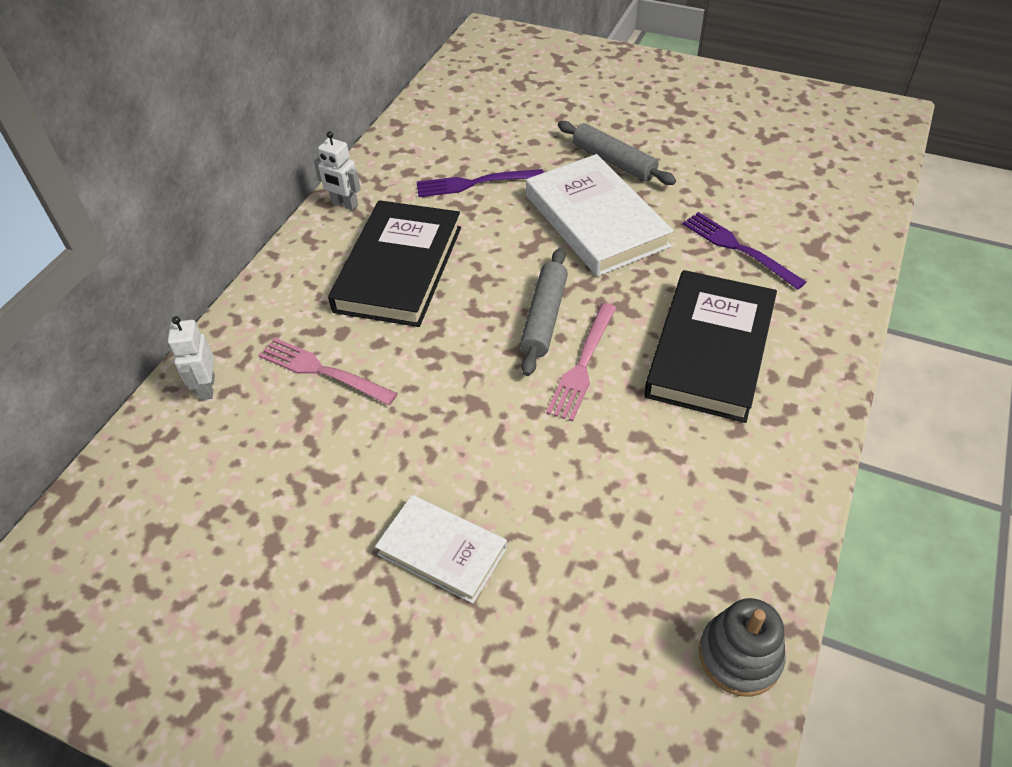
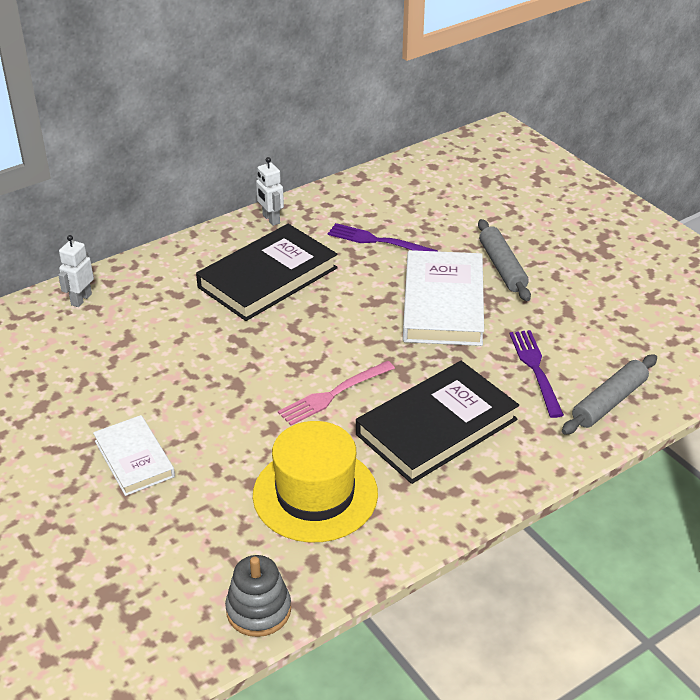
camera: 30 degrees right, 10 degrees down
(322, 371) = (158, 320): pink fork -> none
(544, 318) = (337, 353): grey rolling pin -> grey rolling pin (609, 402)
(668, 486) = (315, 494): none -> yellow hat

